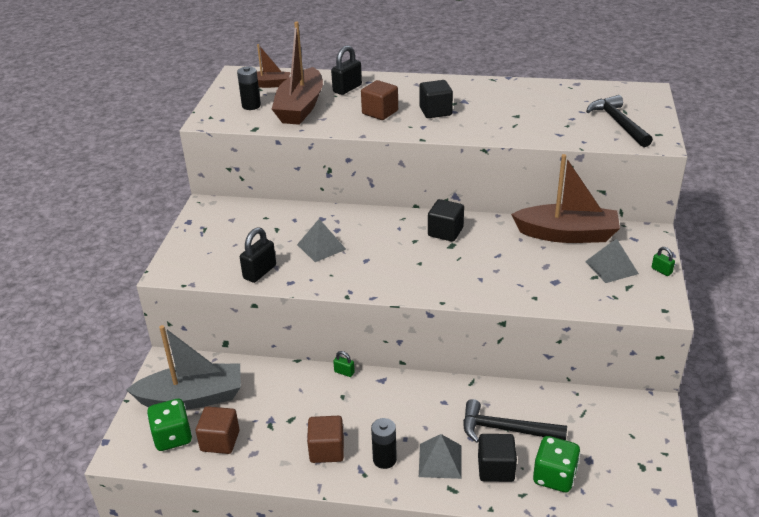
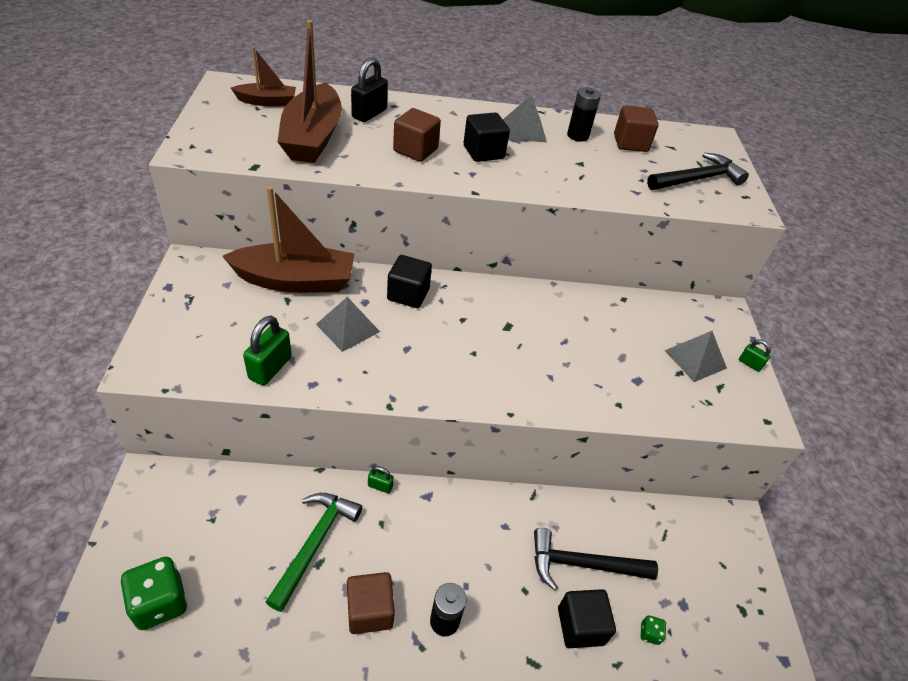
camera: 15 degrees left, 10 degrees up
(192, 398) = (185, 535): grey boat -> none
(220, 441) = (226, 605): brown cube -> brown cube (630, 143)
(251, 106) = (247, 131): black battery -> black battery (577, 136)
(260, 272) = (270, 368): black padlock -> green padlock
(288, 407) = (314, 543): none -> green hammer
(440, 461) = (512, 618): grey pyramid -> grey pyramid (524, 130)
(445, 232) = (497, 307): black cube -> black cube (408, 294)
(554, 477) = (649, 633): green dice -> green dice, size x0.44
(567, 234) = (636, 312): brown boat -> brown boat (295, 281)
(618, 123) = (697, 179): black hammer -> black hammer turned 90 degrees clockwise

